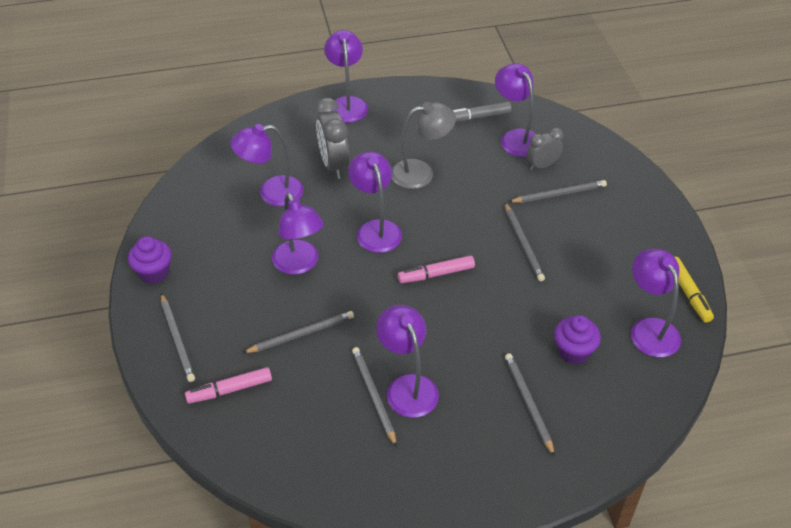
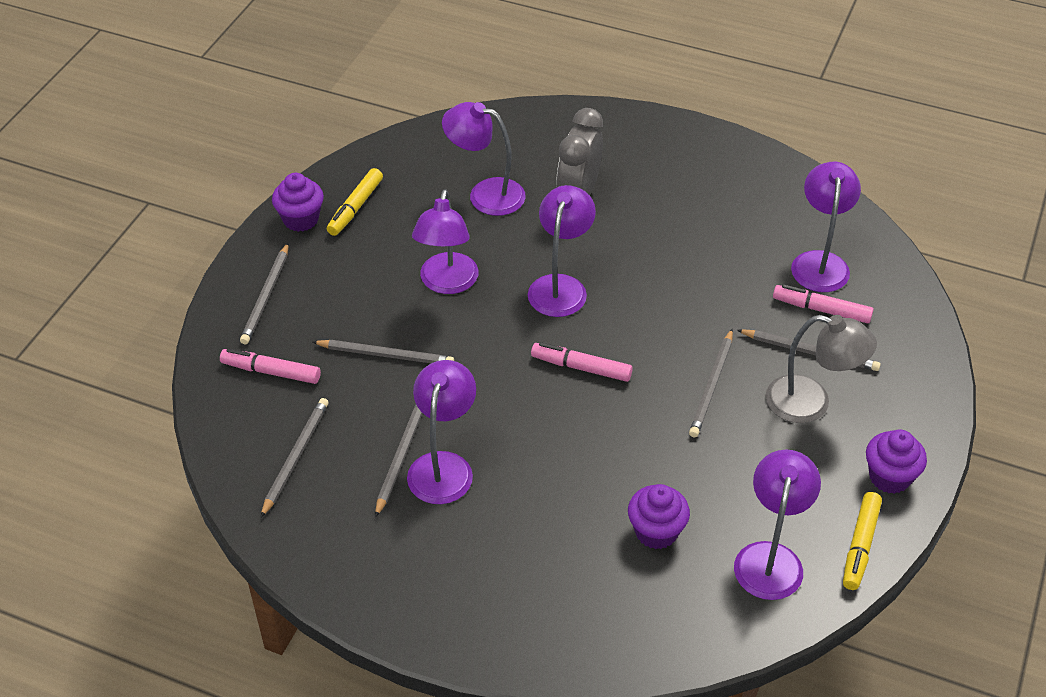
camera: 35 degrees right, 0 degrees up
(187, 245) = (355, 208): none -> yellow marker
(347, 104) = (655, 133): purple lamp -> none
(421, 172) = (668, 249): grey lamp -> grey lamp (811, 403)
(477, 117) = (795, 217): grey marker -> none
(528, 403) = (553, 556): grey pencil -> grey pencil (295, 457)
(542, 165) = (821, 309): grey clock -> pink marker
(667, 244) = (889, 477): none -> purple cupcake

